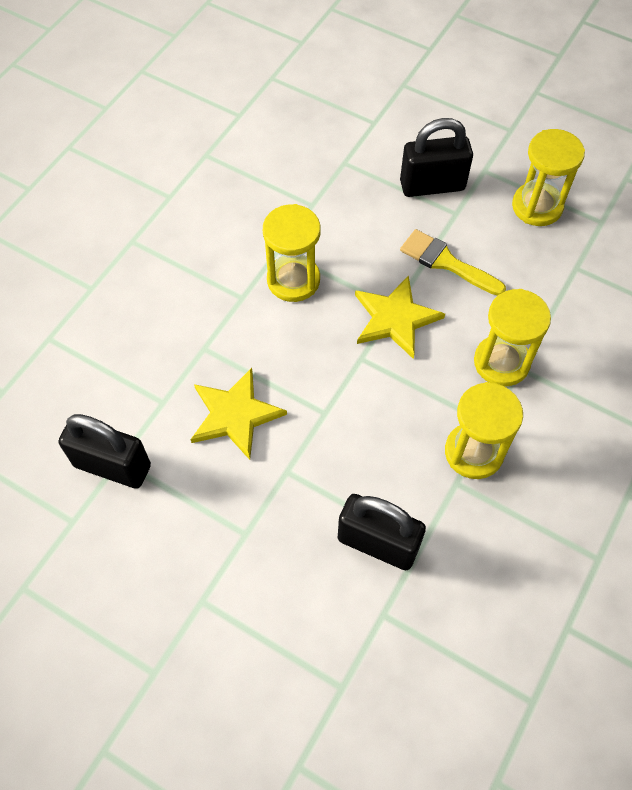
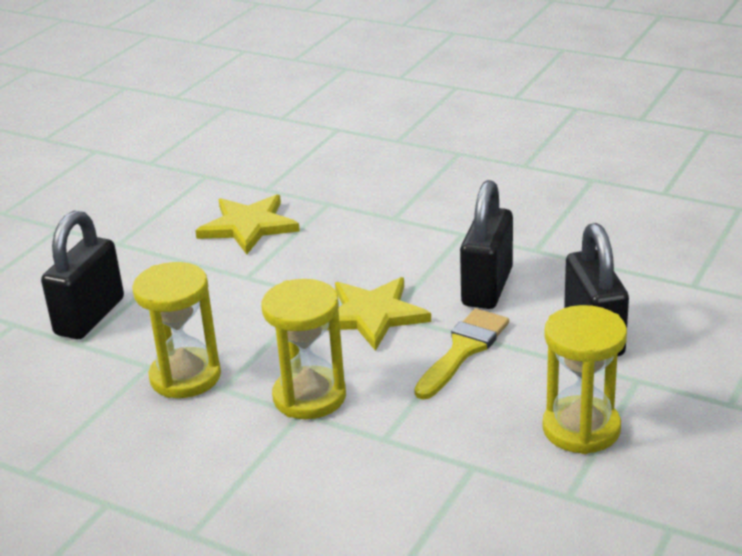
camera: 90 degrees right, 30 degrees down
(112, 466) = (200, 173): black padlock -> black padlock (487, 287)
(293, 280) = (420, 245): yellow hourglass -> none

